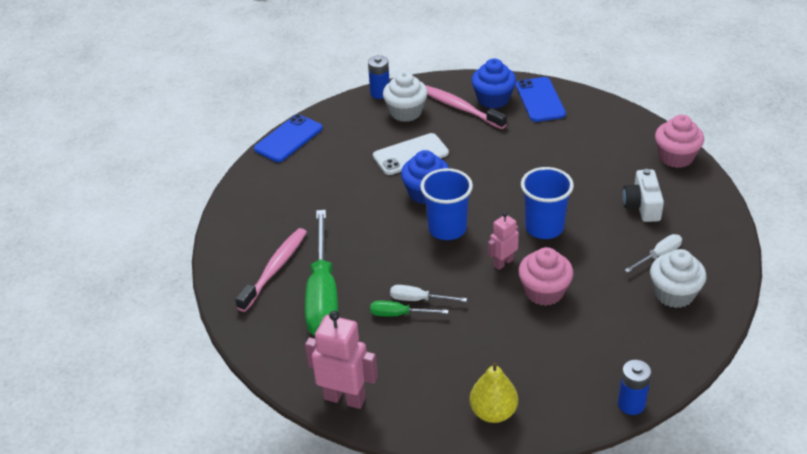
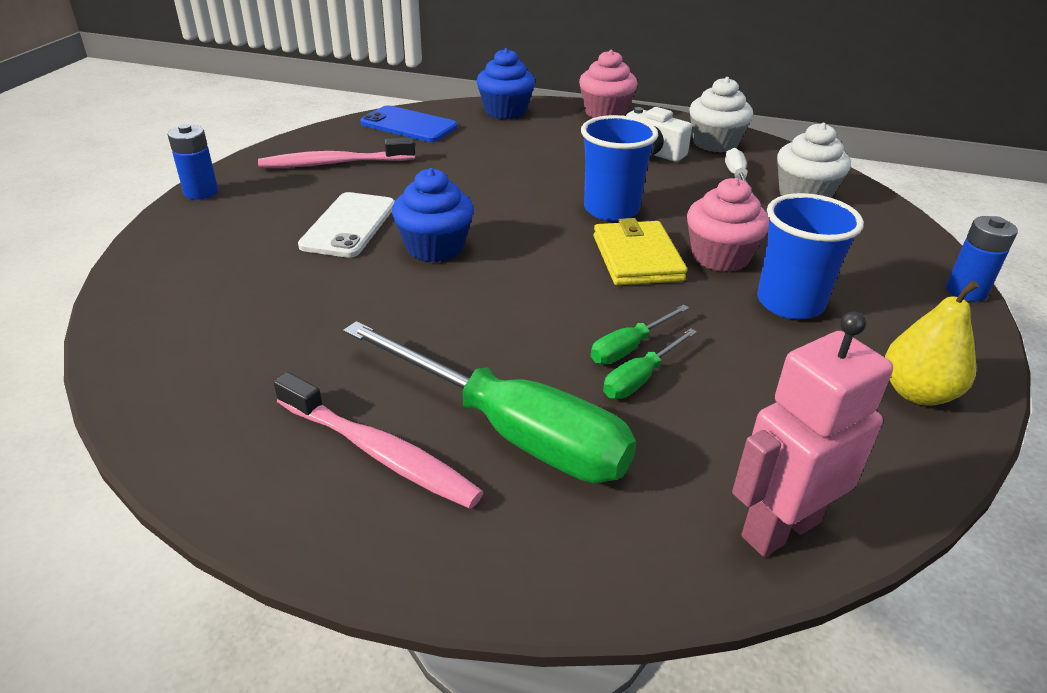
camera: 55 degrees left, 5 degrees down
(275, 269) = (379, 452): pink toothbrush -> pink toothbrush turned 150 degrees clockwise
(288, 139) = (130, 294): blue phone -> none
(406, 112) = (270, 194): white cupcake -> white cupcake (715, 143)
(418, 299) = (629, 347): white screwdriver -> green screwdriver
(447, 229) = (523, 264): blue cup -> blue cup (790, 303)
(493, 99) = (358, 143): blue cupcake -> blue cupcake (505, 111)
(503, 263) = (637, 258): pink robot -> yellow wallet

